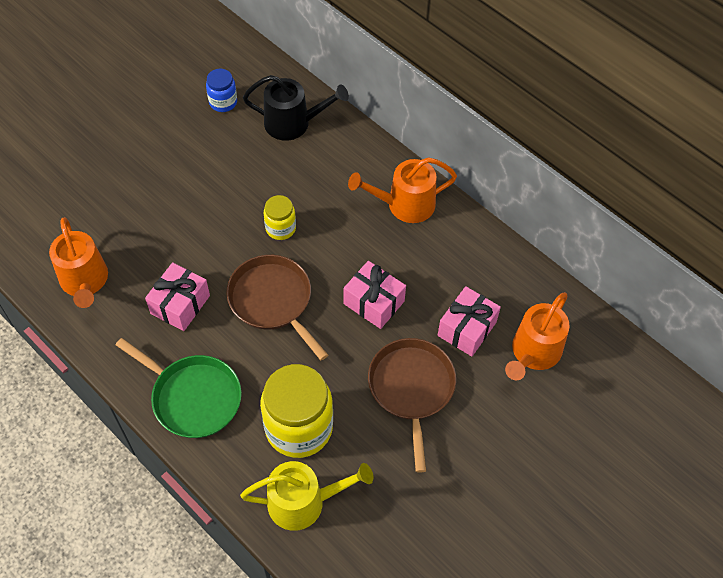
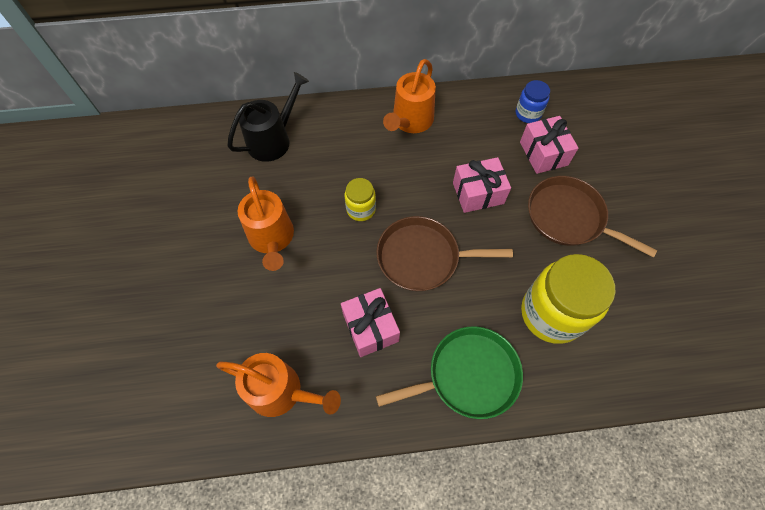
camera: 50 degrees left, 5 degrees up
(223, 102) = (205, 171): blue jar -> blue jar (528, 114)
(303, 502) = (621, 353): yellow watering can -> none
(533, 353) = (590, 130): orange watering can -> orange watering can (272, 238)

